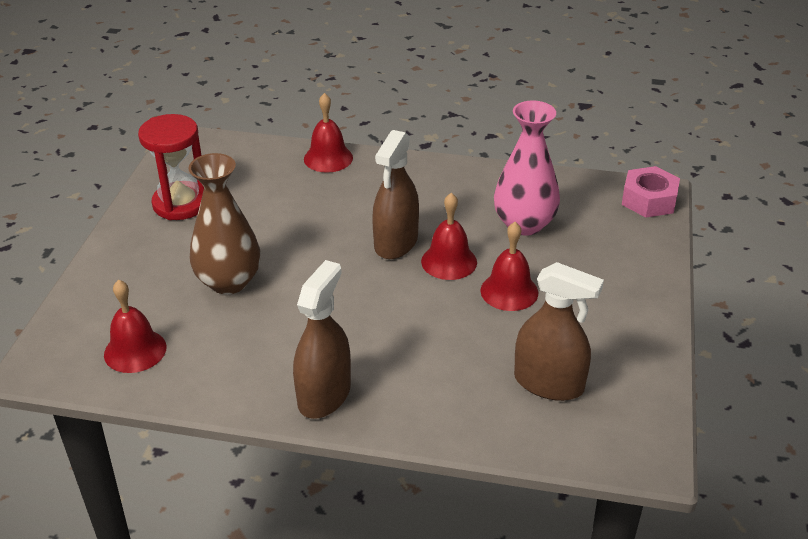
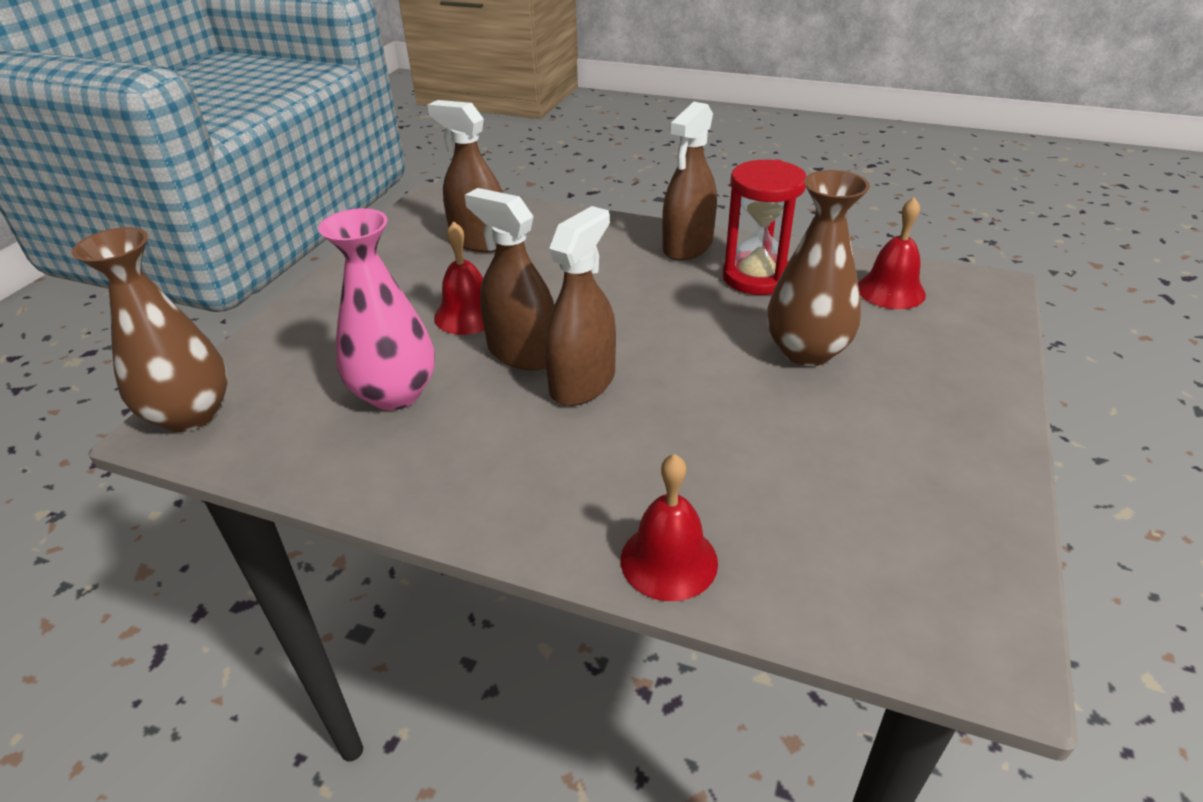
camera: 170 degrees left, 0 degrees up
(180, 204) = (924, 479): red hourglass -> red hourglass (756, 277)
(449, 261) = (522, 352): red bell -> brown spray bottle
(649, 200) = (190, 414): pink nut -> brown vase

